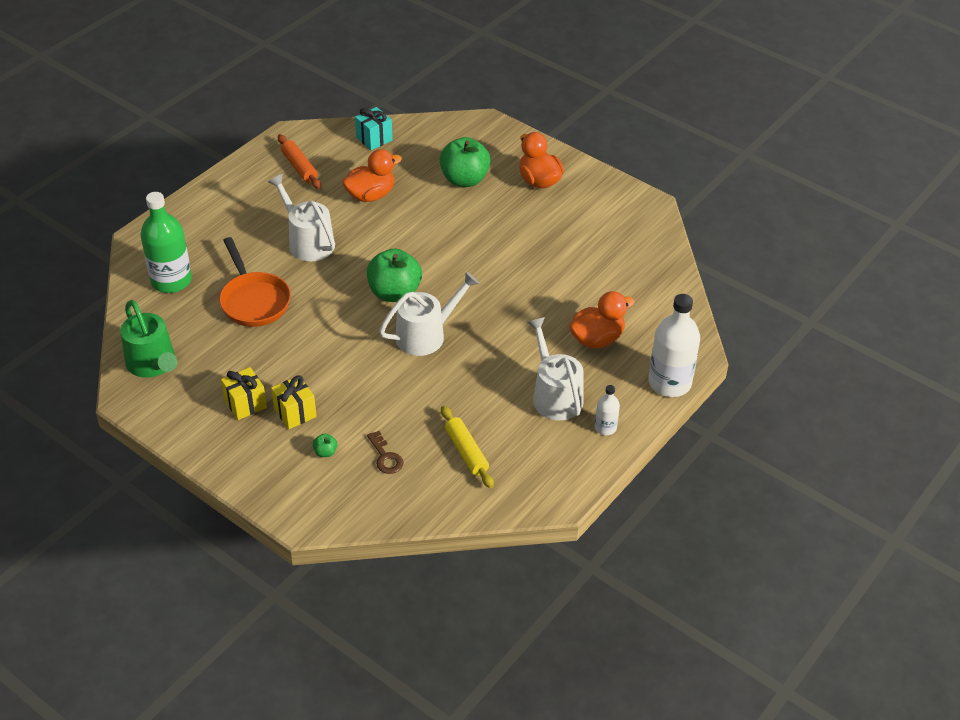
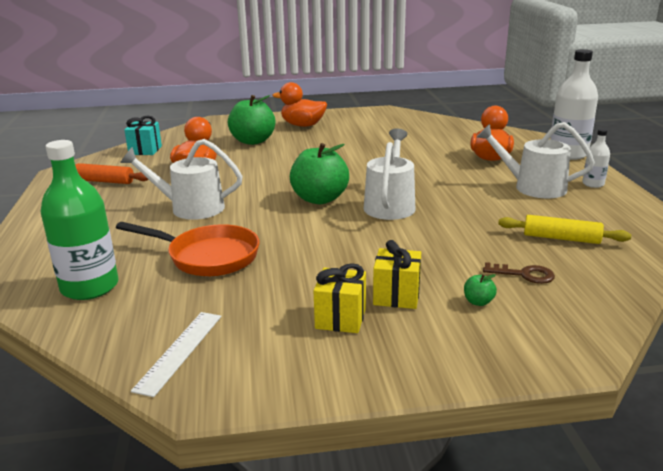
camera: 45 degrees left, 20 degrees down
(153, 364) = (180, 351): green watering can -> white ruler

